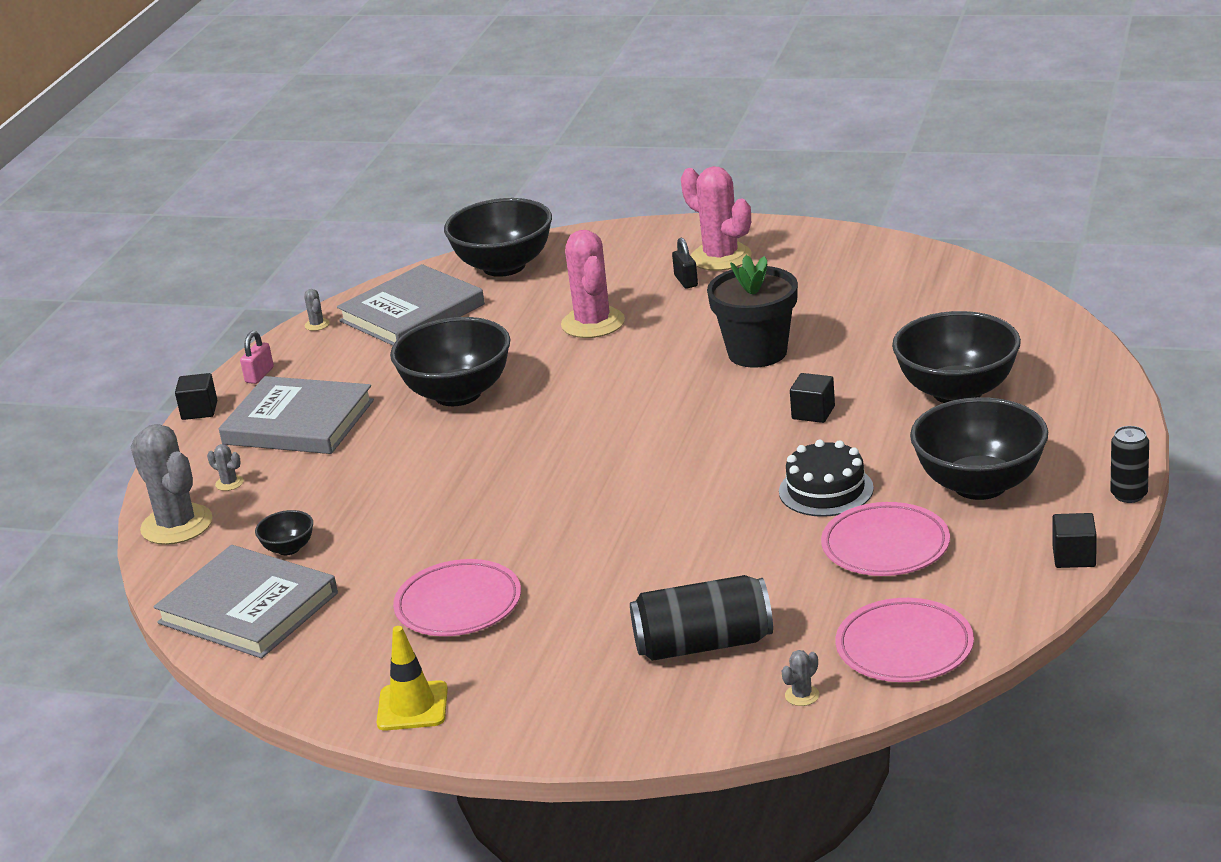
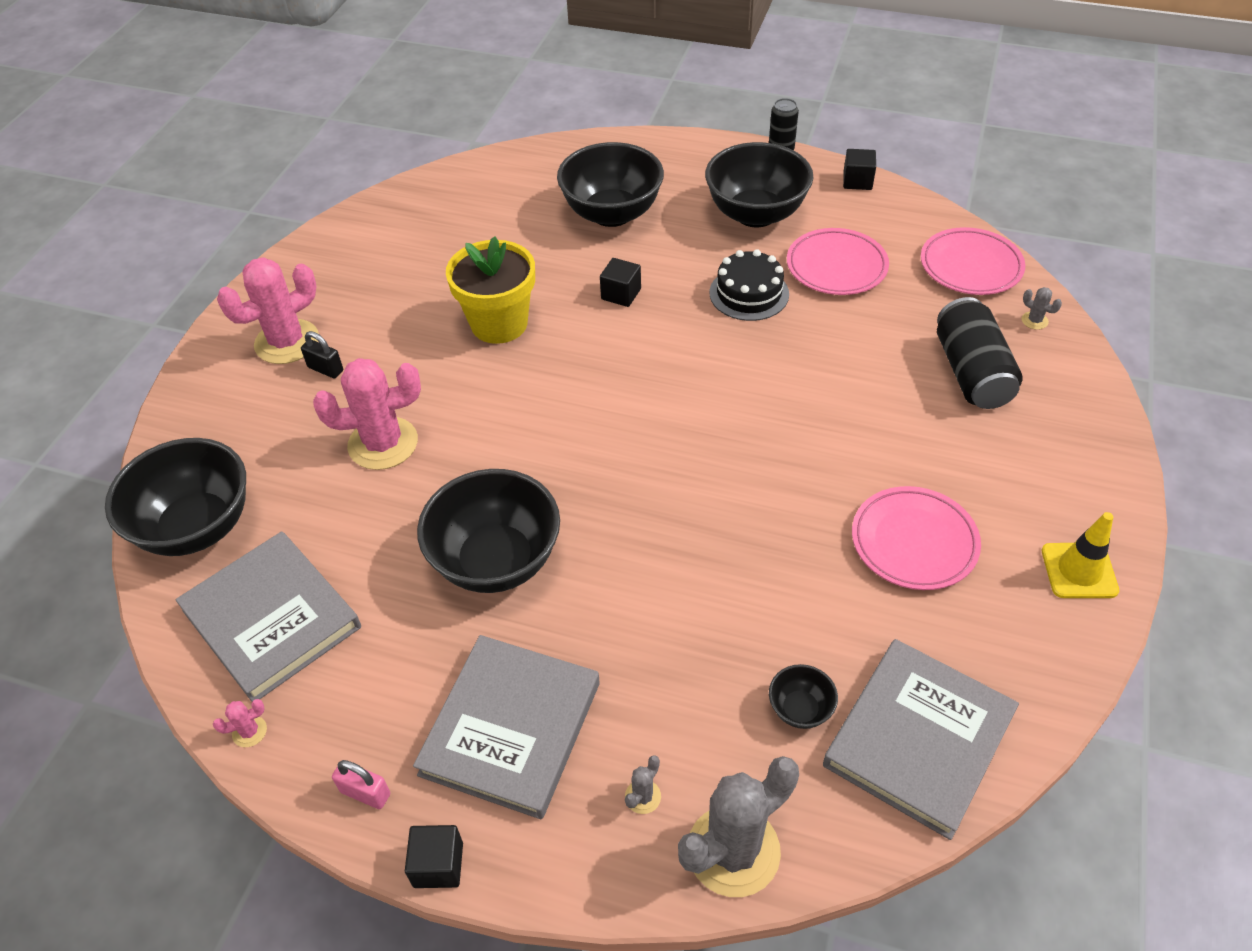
camera: 90 degrees left, 20 degrees up
(317, 325) = (249, 731): grey cactus -> pink cactus
(686, 281) = (325, 369): black padlock -> black padlock turned 45 degrees clockwise
(757, 352) = (499, 324): black flower pot -> yellow flower pot

